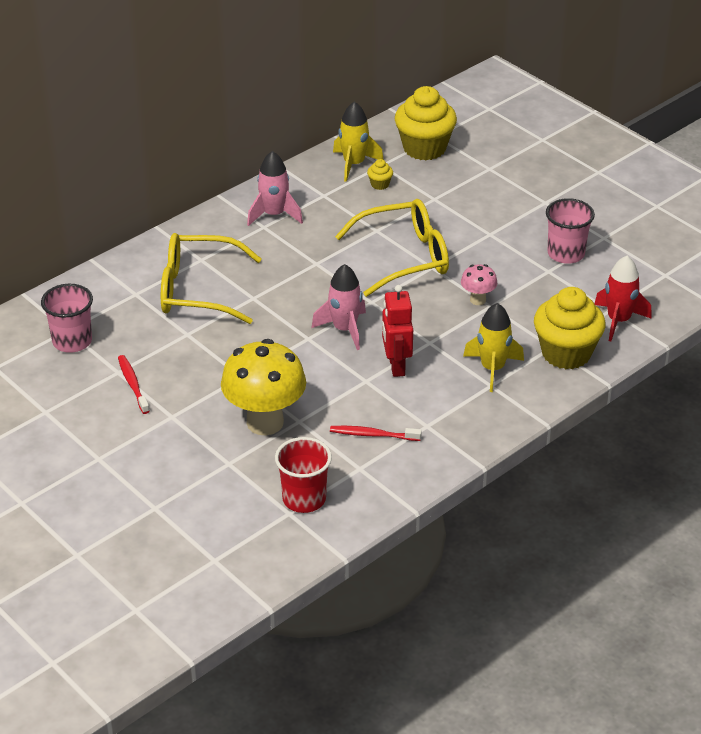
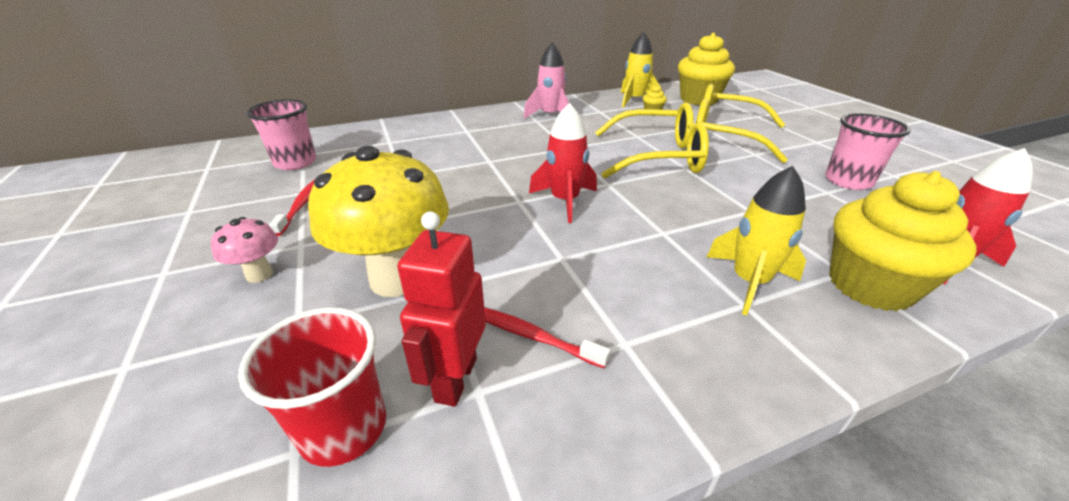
camera: 20 degrees right, 5 degrees down
(197, 290) = (443, 148): yellow glasses -> yellow glasses (724, 136)
(344, 329) = (565, 201): pink rocket -> red rocket
(396, 366) = (609, 249): red robot -> red robot (455, 379)
(478, 300) = (735, 203): pink mushroom -> pink mushroom (259, 274)

